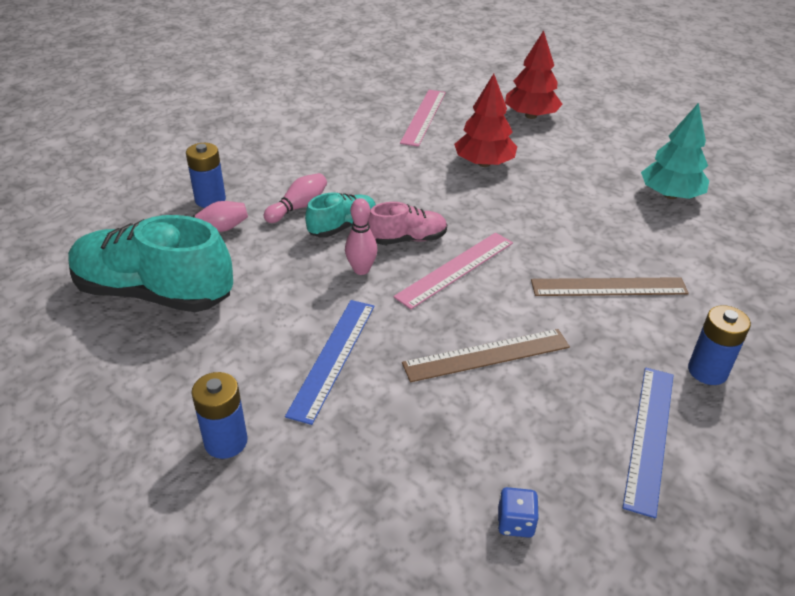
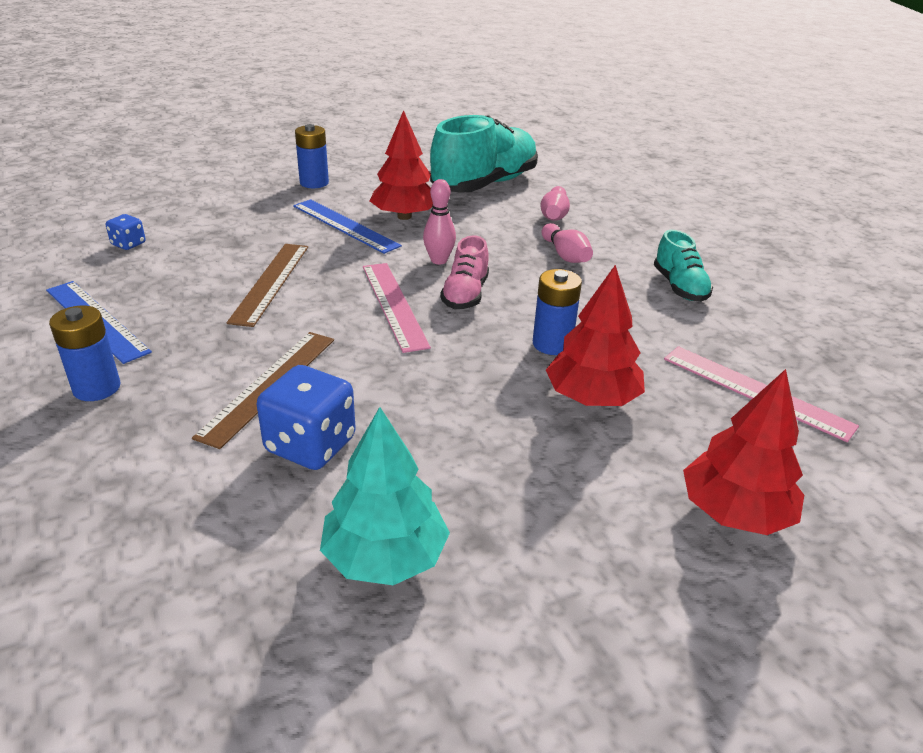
camera: 115 degrees right, 5 degrees down
(210, 199) = (606, 221): blue battery -> blue battery (552, 344)
(280, 323) = (404, 216): none -> red tree
(342, 227) = (514, 268): turquoise shoe -> turquoise shoe (679, 287)
(635, 246) = (310, 445): none -> blue dice

